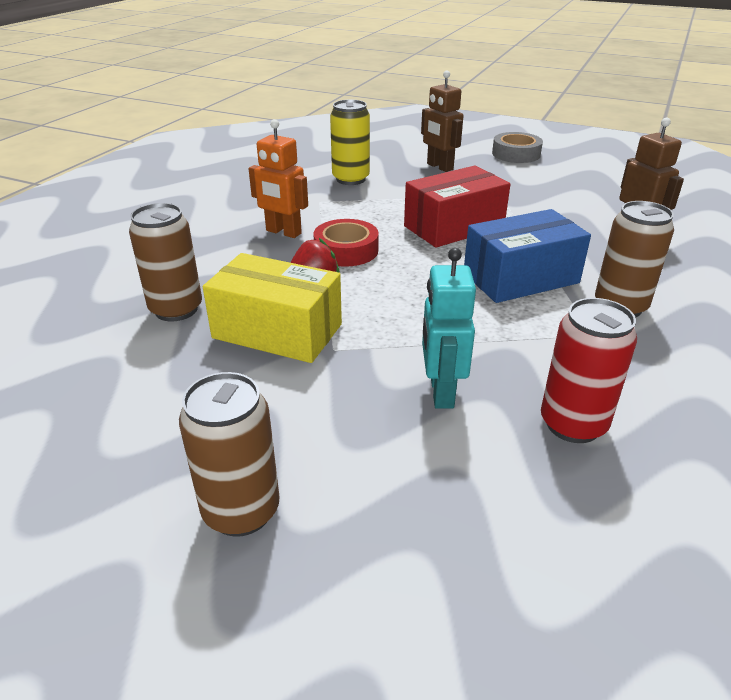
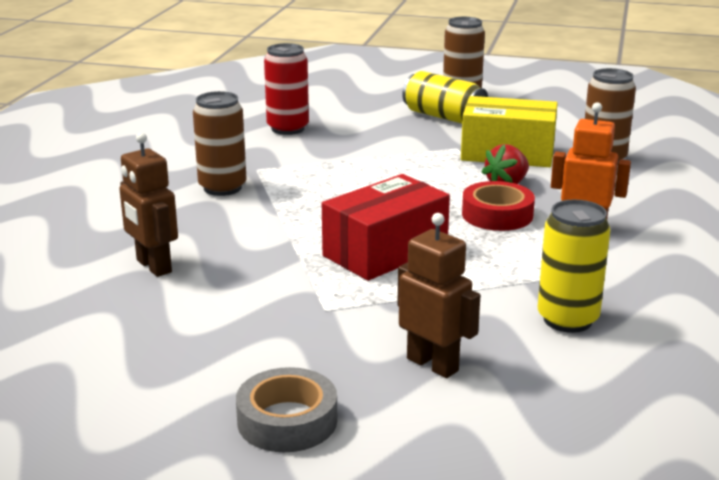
camera: 170 degrees right, 10 degrees down
(314, 431) = (443, 117): none -> yellow can
(441, 392) = (372, 134): turquoise robot -> none
(520, 278) = (309, 203): blue box -> none

